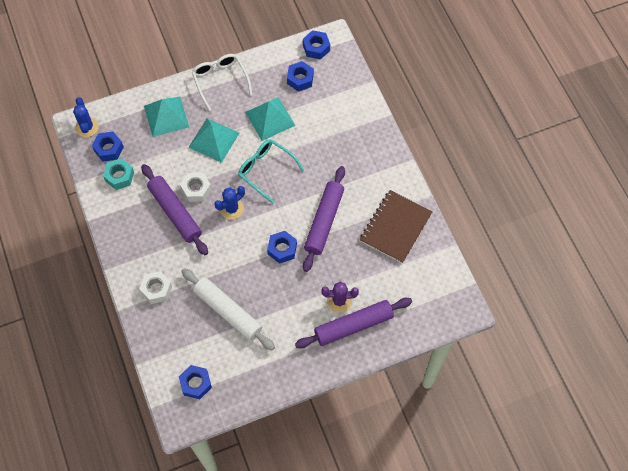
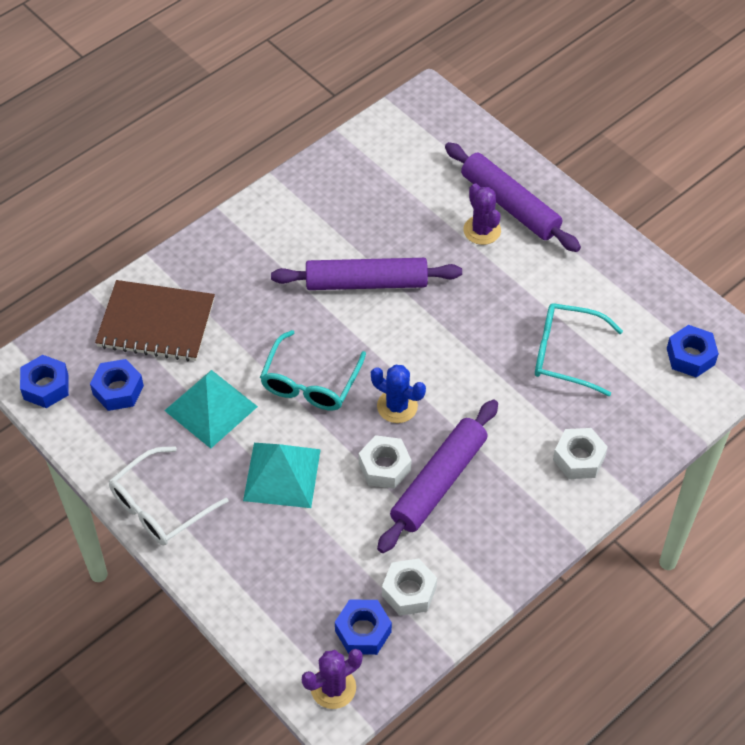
camera: 110 degrees left, 10 degrees down
(87, 127) = (333, 688): blue cactus -> purple cactus
(119, 176) = (409, 591): turquoise nut -> white nut
(166, 116) = (262, 565): turquoise pyramid -> none
(228, 312) = (565, 354): white rolling pin -> turquoise glasses
(282, 249) = (435, 320): blue nut -> none
(395, 227) = (339, 198): brown notebook -> brown notebook (156, 323)

